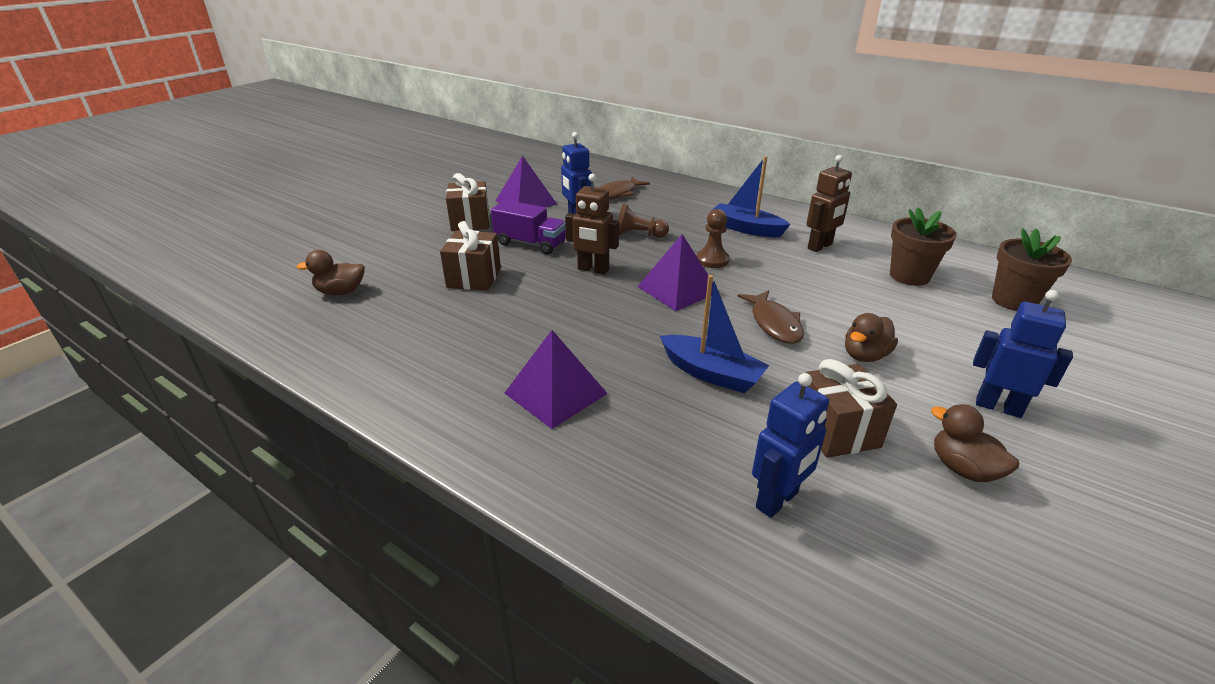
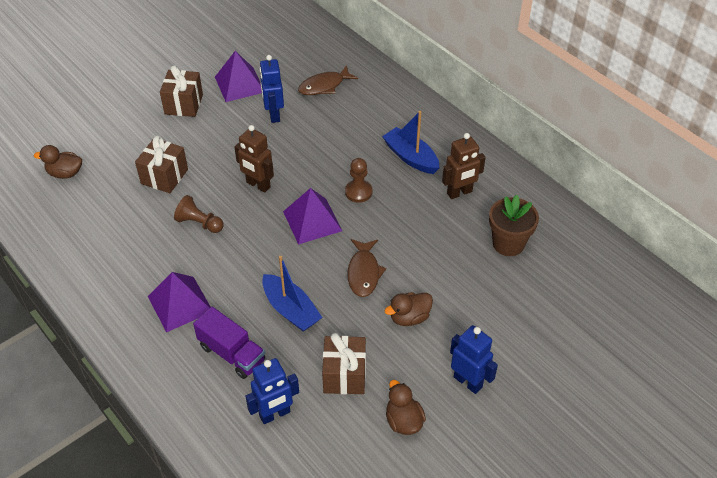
camera: 15 degrees right, 15 degrees up
(530, 244) = (222, 143): purple truck -> purple truck (232, 353)
(639, 235) = (315, 148): brown pawn -> brown pawn (199, 223)
(1013, 301) = (571, 289): brown flower pot -> none

